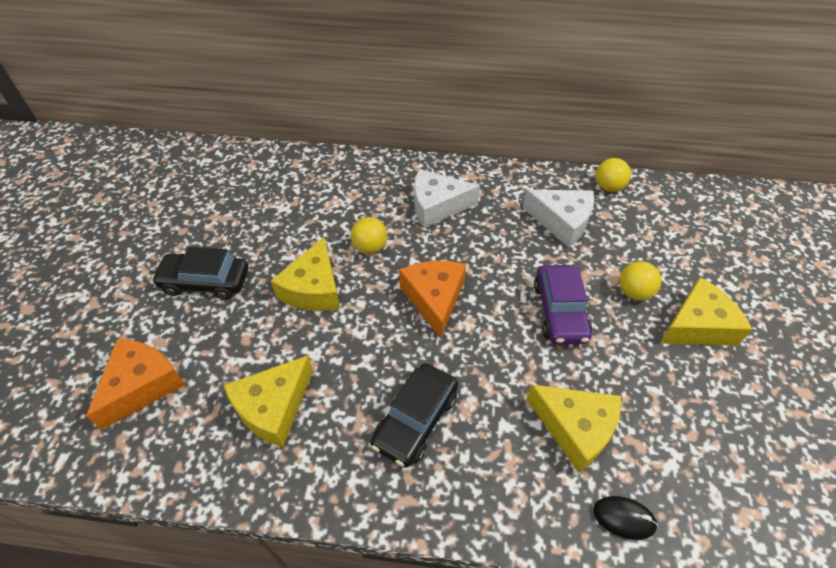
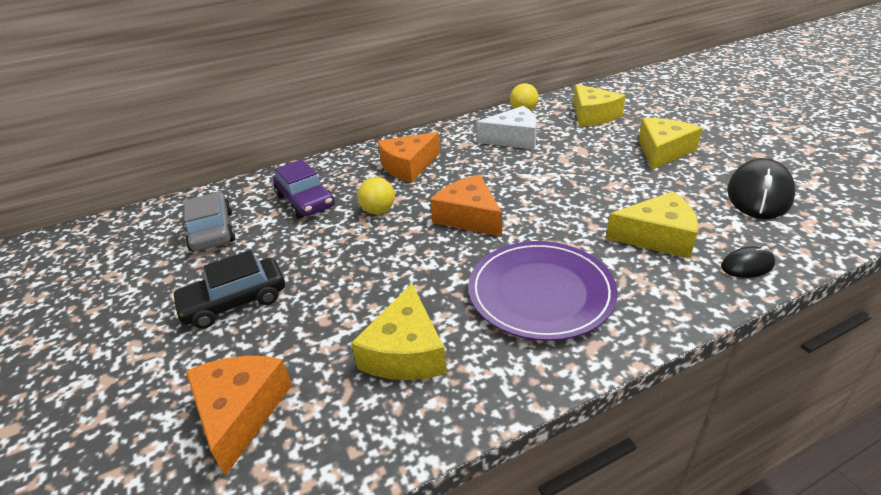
camera: 30 degrees left, 15 degrees down
(241, 197) = (212, 231): none -> grey car
(313, 288) = (355, 257): yellow cheese -> yellow cheese (592, 116)
(415, 420) = (540, 292): black car -> purple plate
(437, 206) = (408, 166): white cheese -> orange cheese
(560, 311) = (569, 183): purple car -> purple car (305, 201)
(634, 292) = (605, 153): yellow ball -> none
(738, 445) = (759, 194): none -> black mouse

